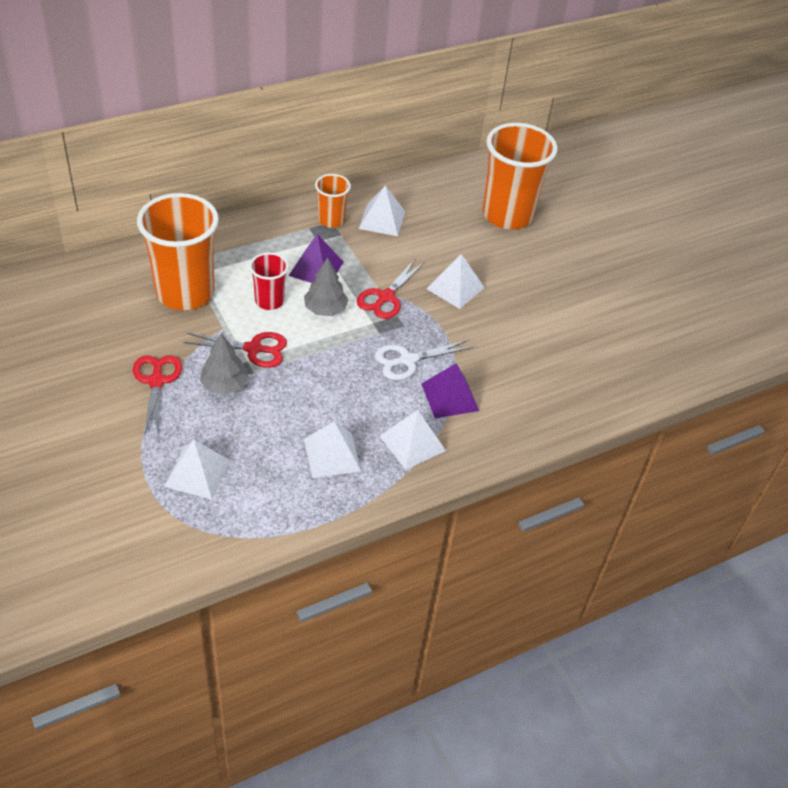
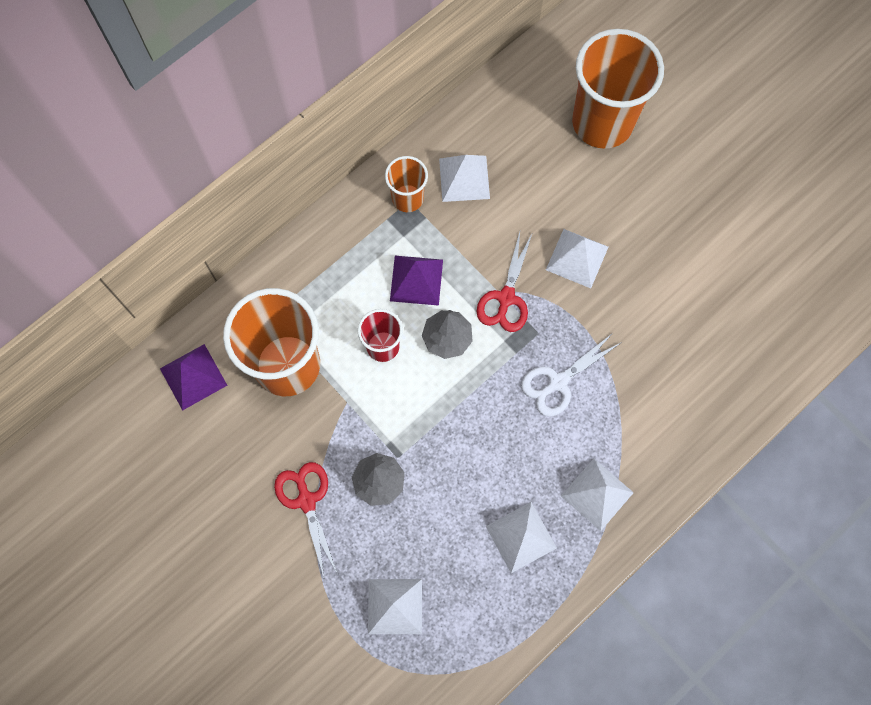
camera: 10 degrees left, 25 degrees up
(253, 349) = (391, 421): red scissors -> none
(450, 397) = (616, 418): purple pyramid -> purple pyramid (193, 376)

